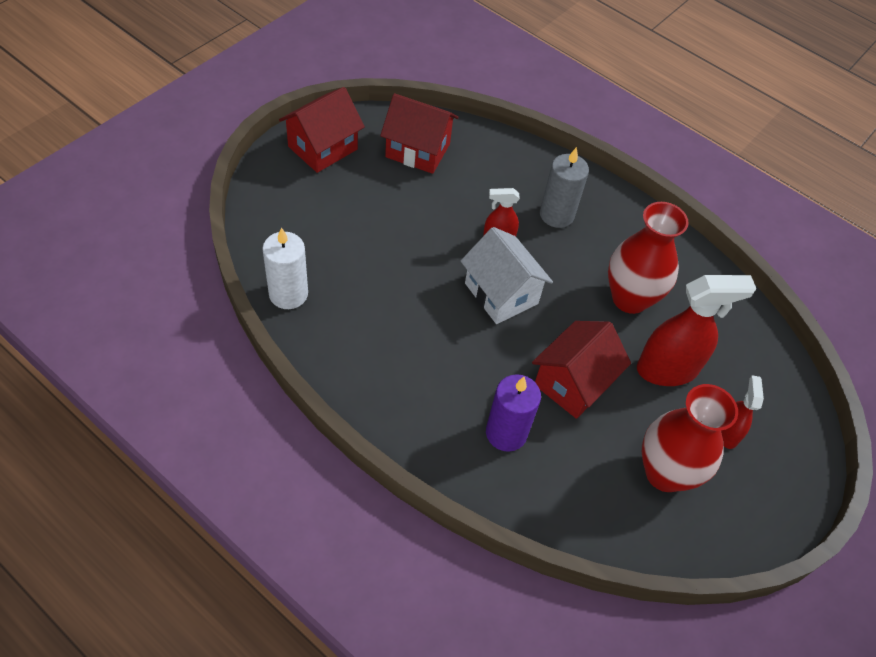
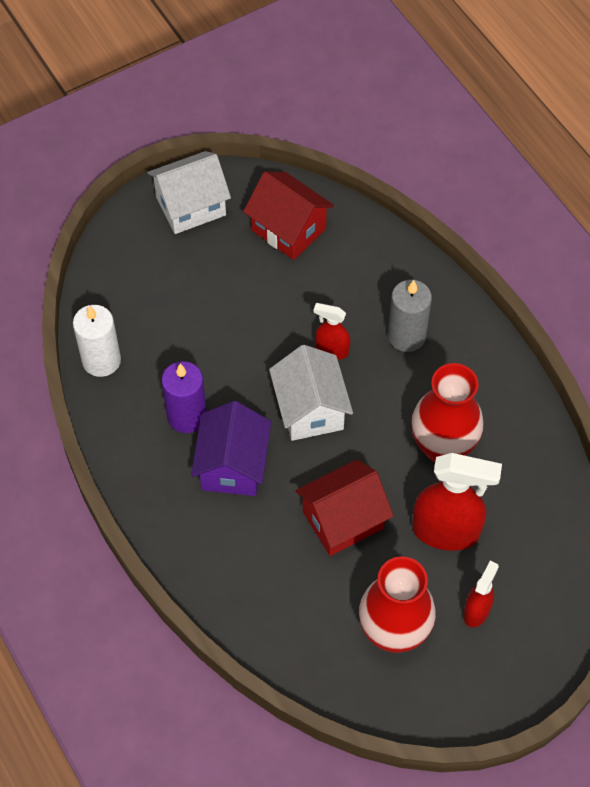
camera: 25 degrees right, 5 degrees up
(322, 148) = (191, 206): red house -> white house
(451, 359) = (232, 466): none -> purple house
(506, 433) = (255, 551): purple candle -> purple candle (187, 416)

